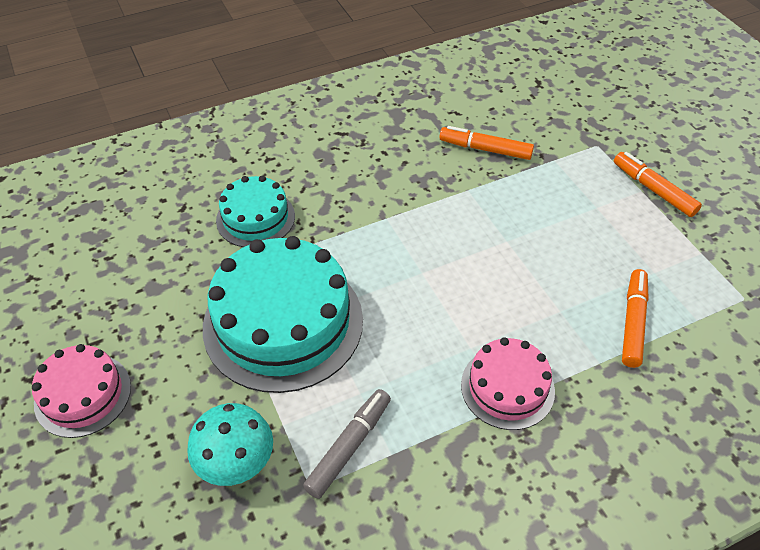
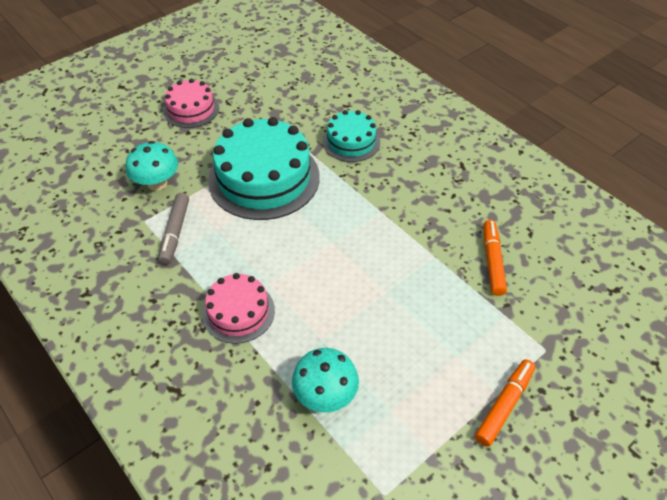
camera: 75 degrees right, 0 degrees up
(349, 447) = (175, 232): grey marker -> grey marker turned 75 degrees clockwise
(633, 322) = (325, 395): orange marker -> turquoise mushroom

